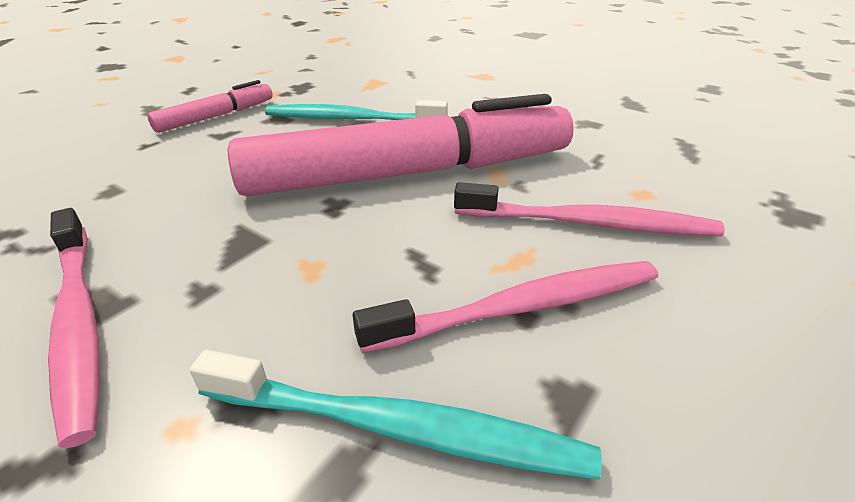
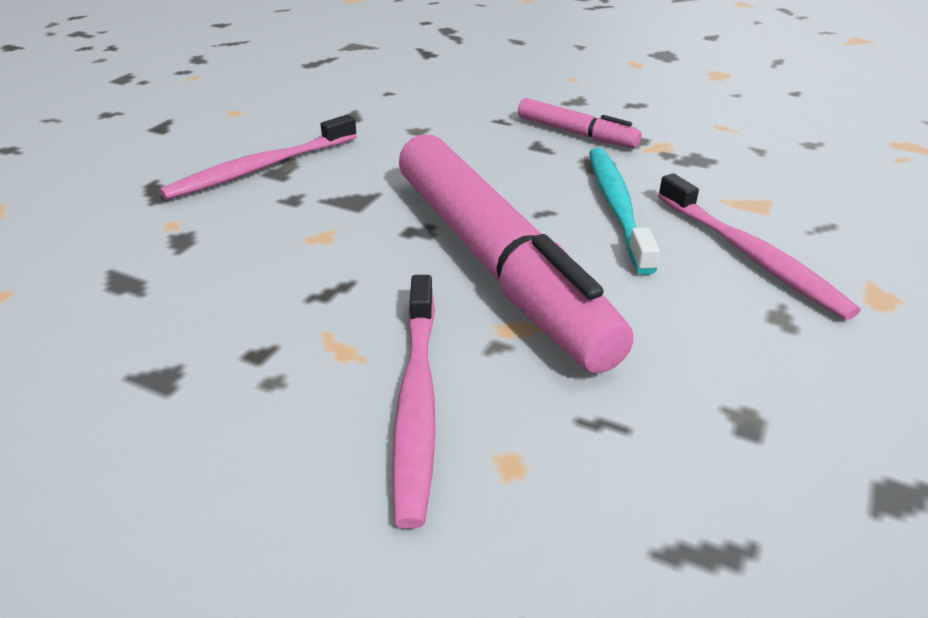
camera: 80 degrees right, 0 degrees up
(399, 428) = (150, 299): turquoise toothbrush -> none
(523, 307) = (266, 351): pink toothbrush -> pink toothbrush (751, 256)

